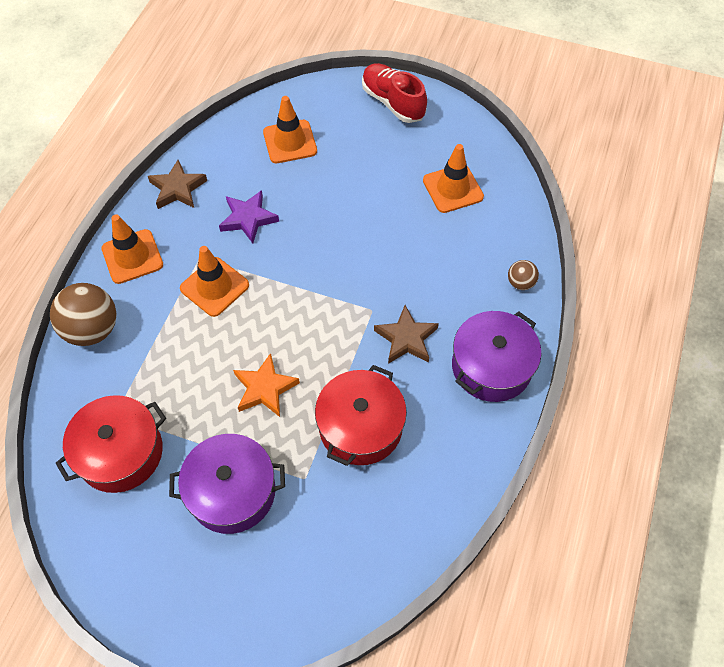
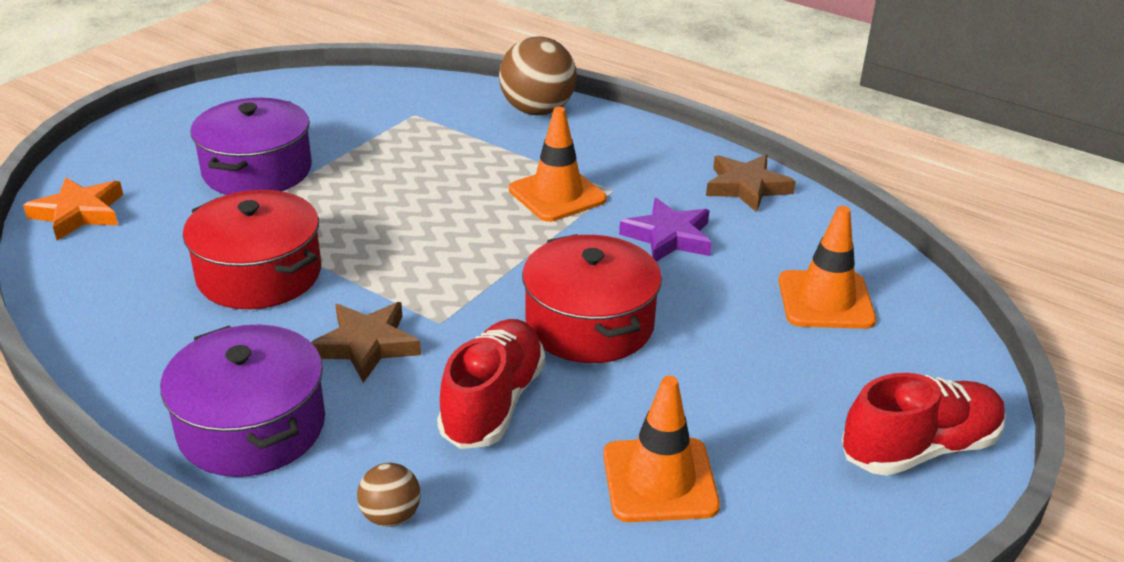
camera: 105 degrees right, 25 degrees down
(120, 453) = (363, 113): red pot -> red pot (589, 324)
(132, 257) = (636, 144): orange traffic cone -> none
(265, 388) = (374, 210): orange star -> orange star (79, 213)
(428, 265) = (493, 403): none -> red shoe

